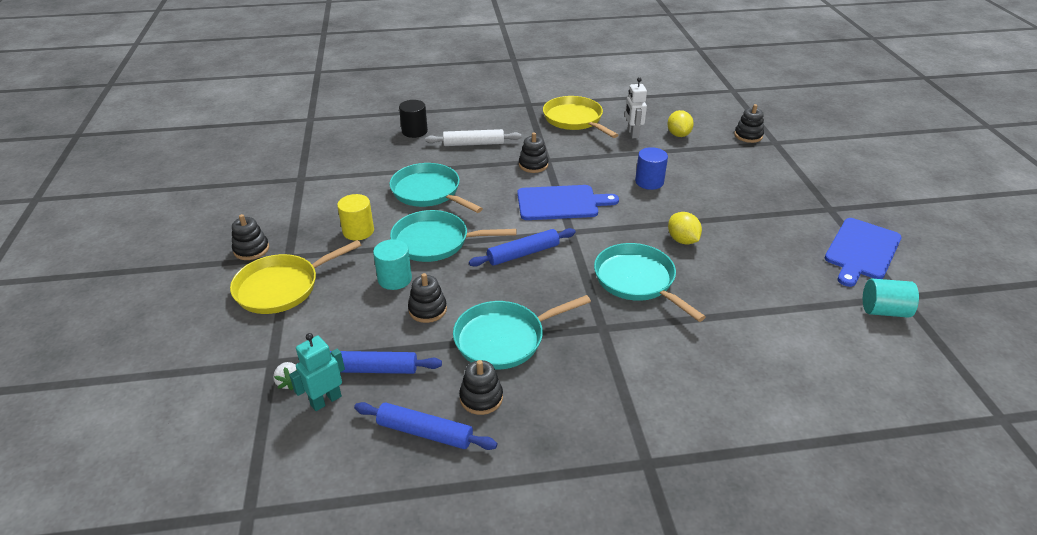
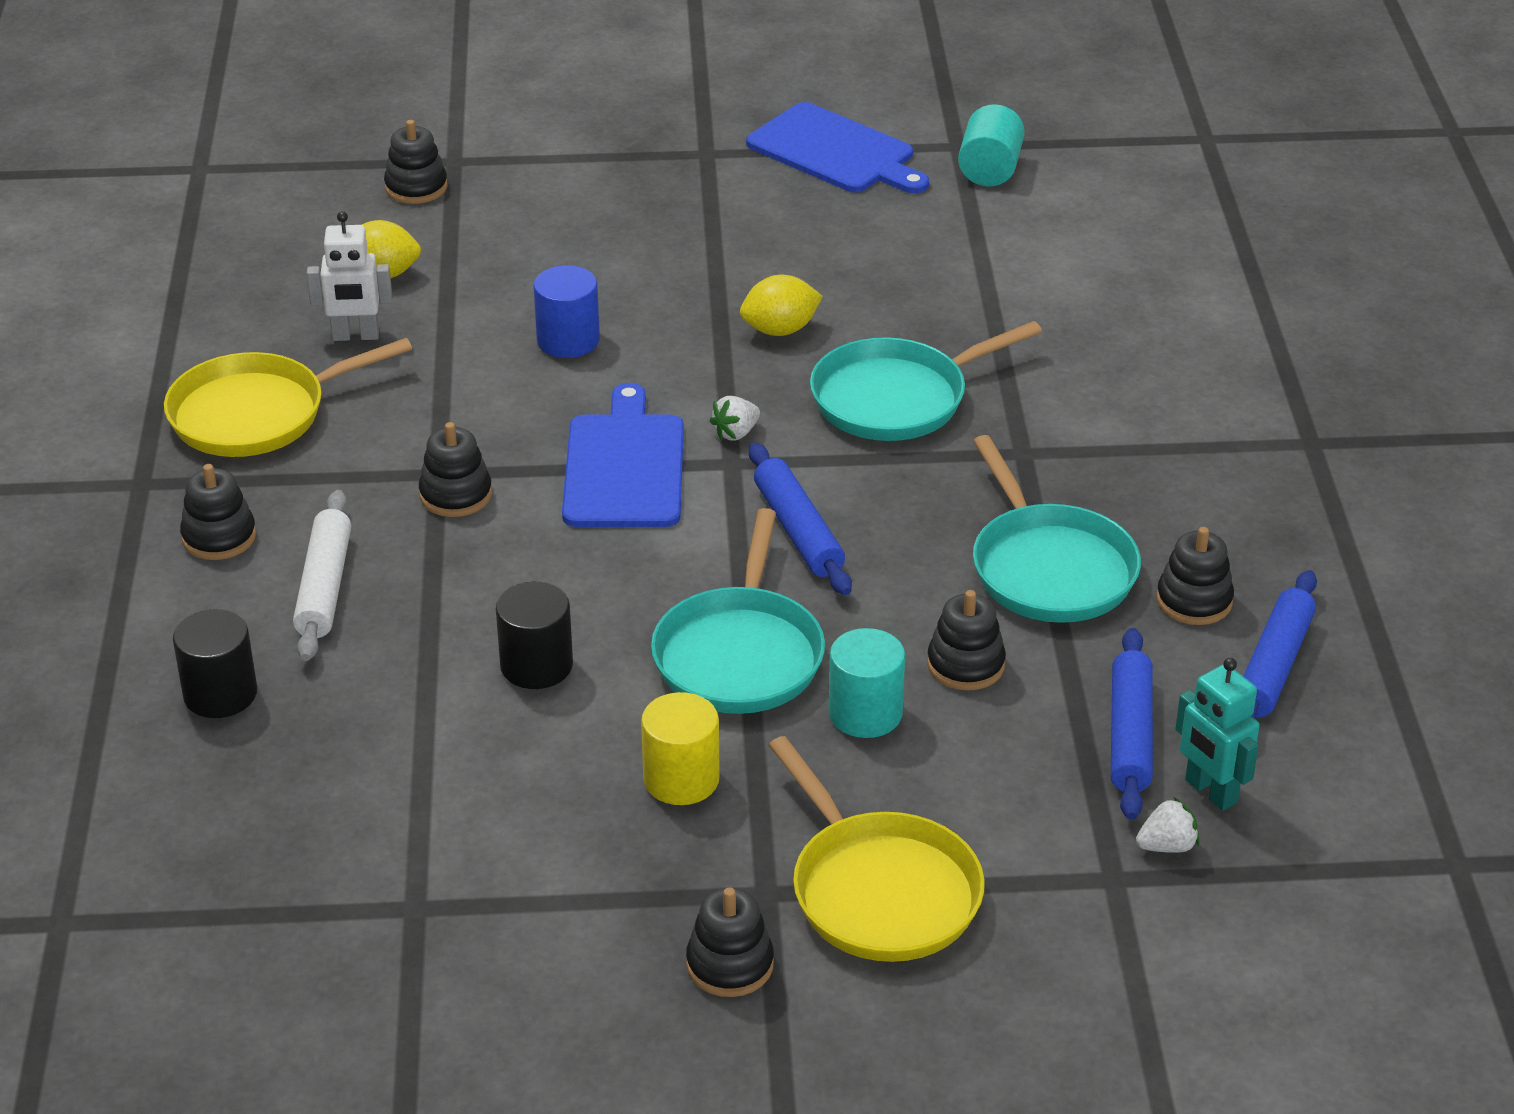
camera: 85 degrees left, 0 degrees up
(428, 192) = (536, 665): turquoise pan -> black cylinder
(500, 121) = (219, 537): none -> black stacking toy
(593, 231) = (736, 433): none -> white strawberry

